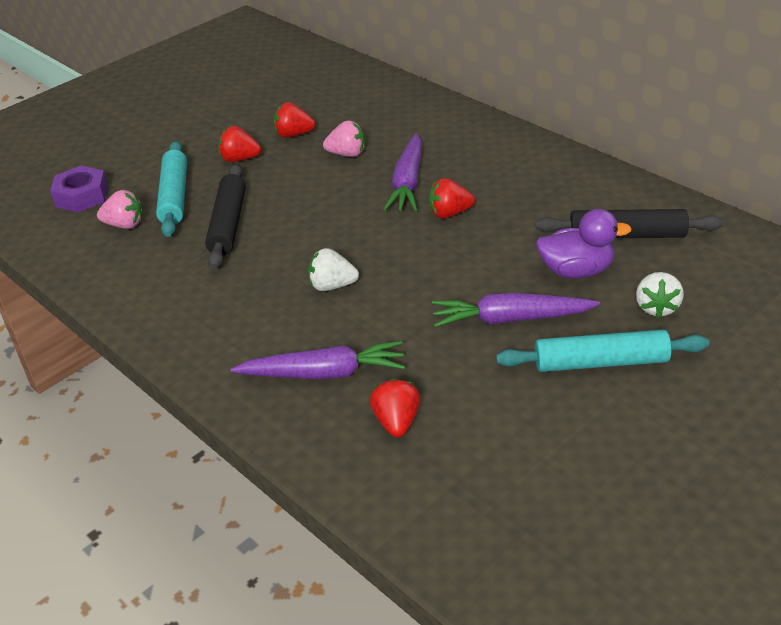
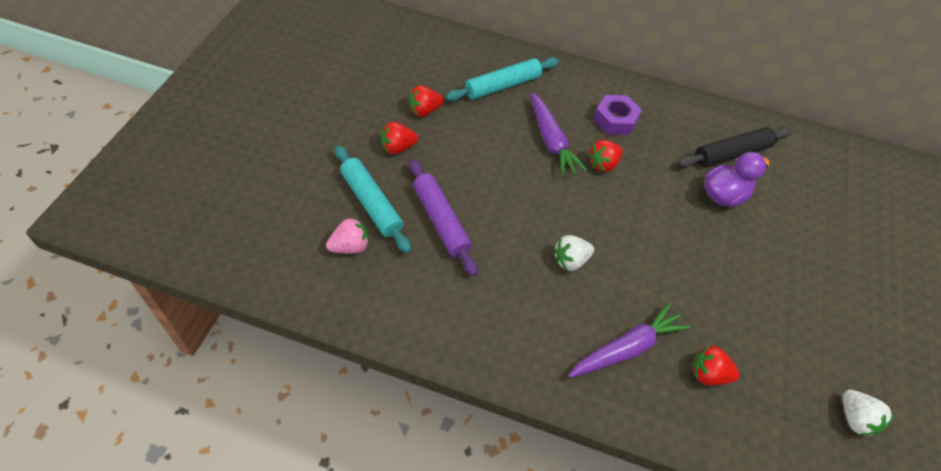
camera: 35 degrees left, 15 degrees up
(82, 196) = (283, 225): purple nut -> purple nut (615, 120)
(228, 224) = (441, 221): black rolling pin -> purple rolling pin
(347, 154) = (483, 122): pink strawberry -> none
(397, 422) = (708, 374): red strawberry -> red strawberry turned 45 degrees counterclockwise
(510, 319) = (713, 253): purple carrot -> none
(601, 362) = (793, 272): turquoise rolling pin -> turquoise rolling pin (502, 86)
(657, 307) = (792, 213): white strawberry -> white strawberry (855, 419)

